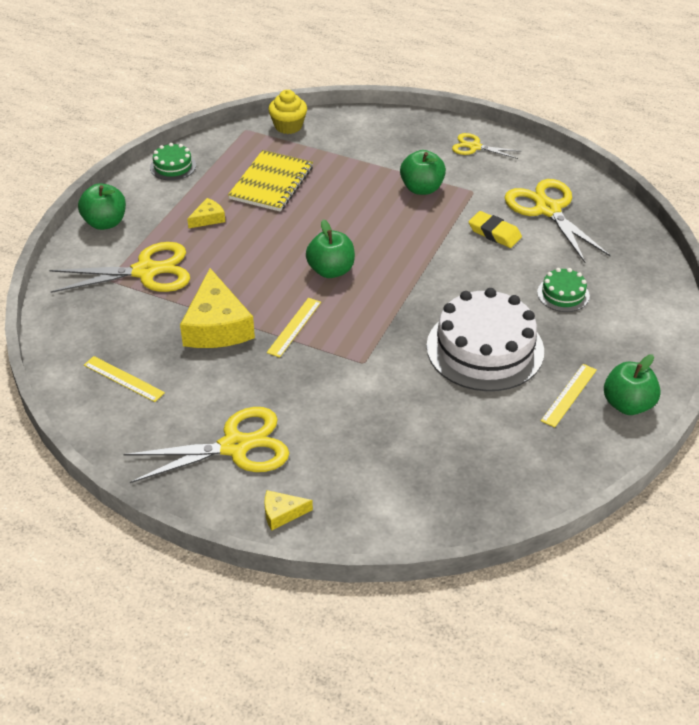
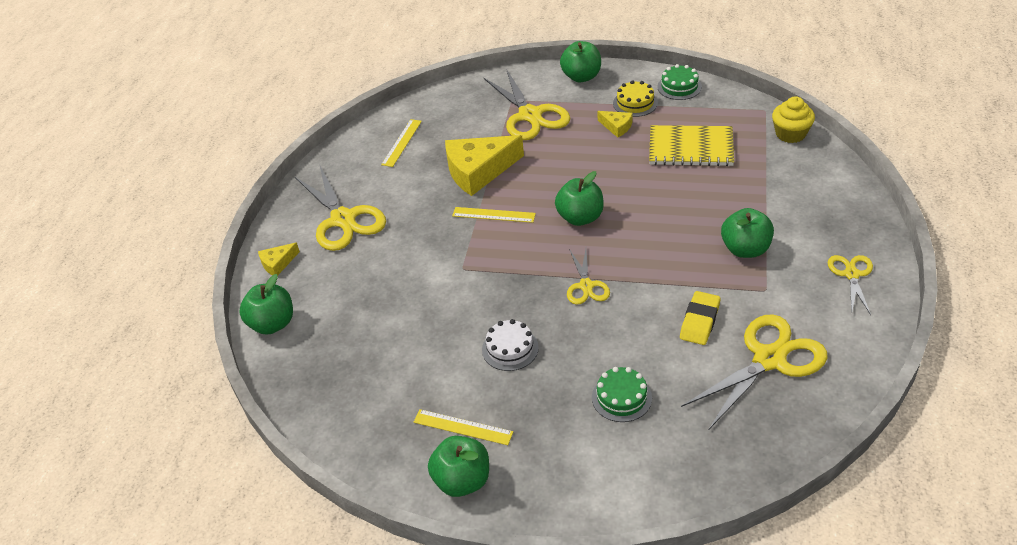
camera: 80 degrees right, 0 degrees up
(178, 198) = (635, 103): none -> yellow cake
(282, 513) = (277, 263): yellow cheese -> yellow cheese turned 105 degrees counterclockwise
(381, 525) = (272, 324): none -> green apple
(425, 286) = (586, 286): none -> yellow scissors
(485, 348) = (510, 348): white cake -> white cake, size x0.46

